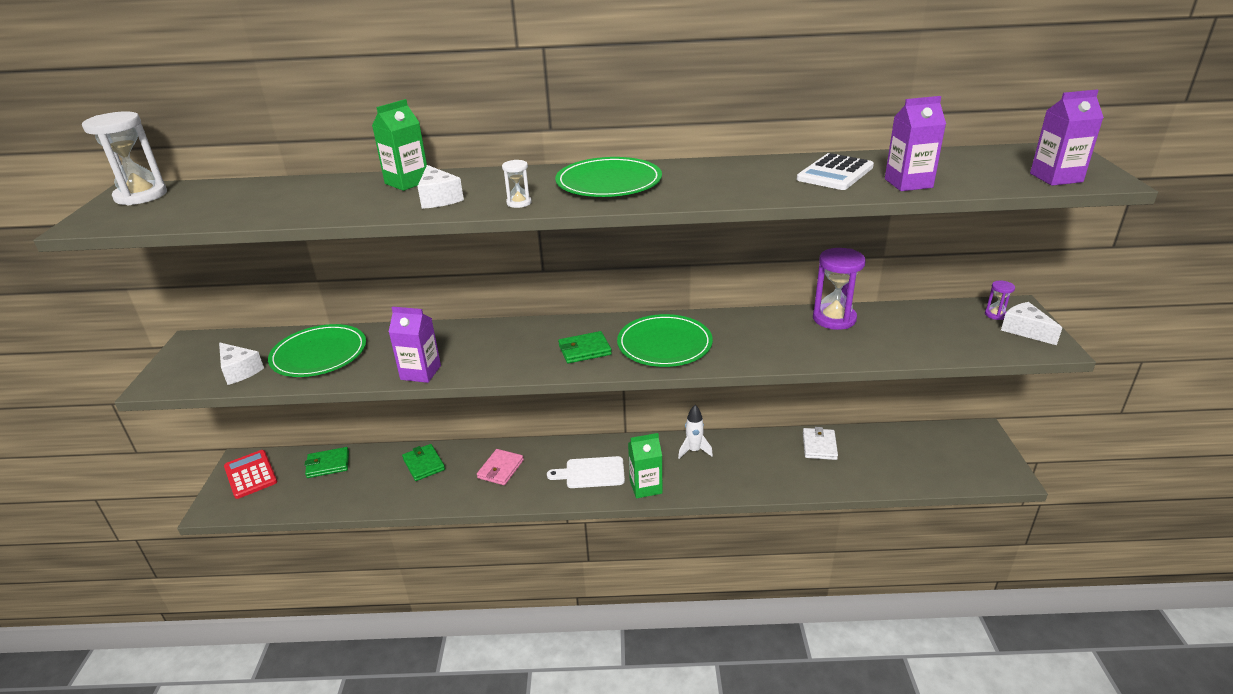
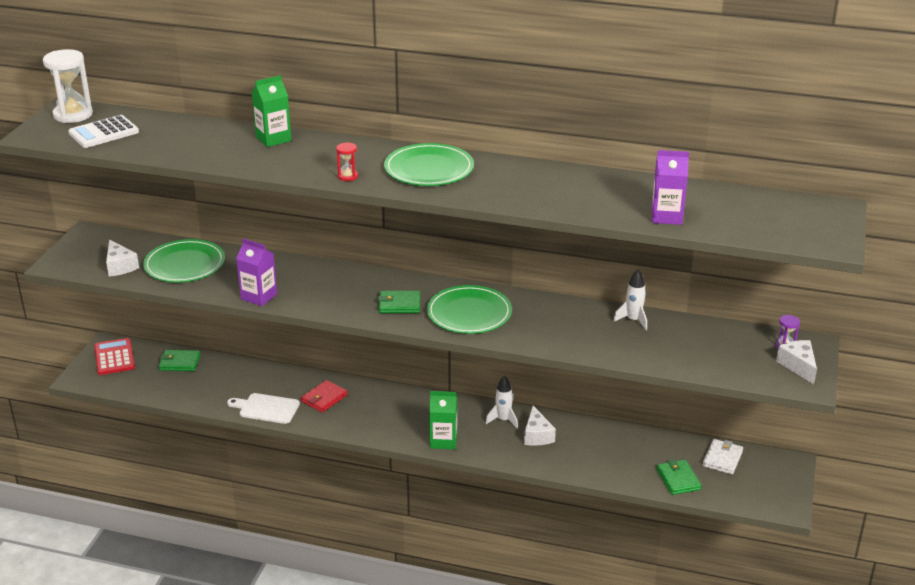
camera: 15 degrees right, 0 degrees up
(424, 464) = (260, 380): green wallet -> green wallet (678, 479)
(439, 198) = (290, 160): white cheese -> white cheese (537, 435)
(500, 469) = (324, 398): pink wallet -> red wallet
(519, 203) = (348, 176): white hourglass -> red hourglass
(591, 473) = (401, 419): white cutting board -> white cutting board (266, 408)
(819, 446) = (622, 441): white wallet -> white wallet (722, 459)
(834, 319) = (633, 320): purple hourglass -> white rocket
(835, 173) = (617, 195): white calculator -> white calculator (104, 133)
(1056, 178) = (795, 235): purple carton -> none

